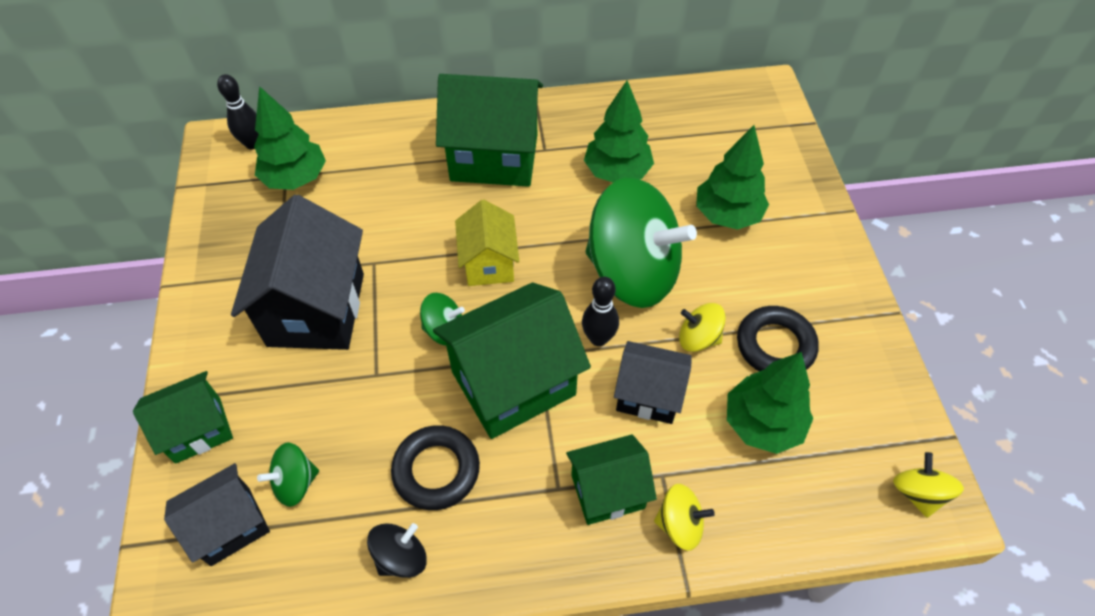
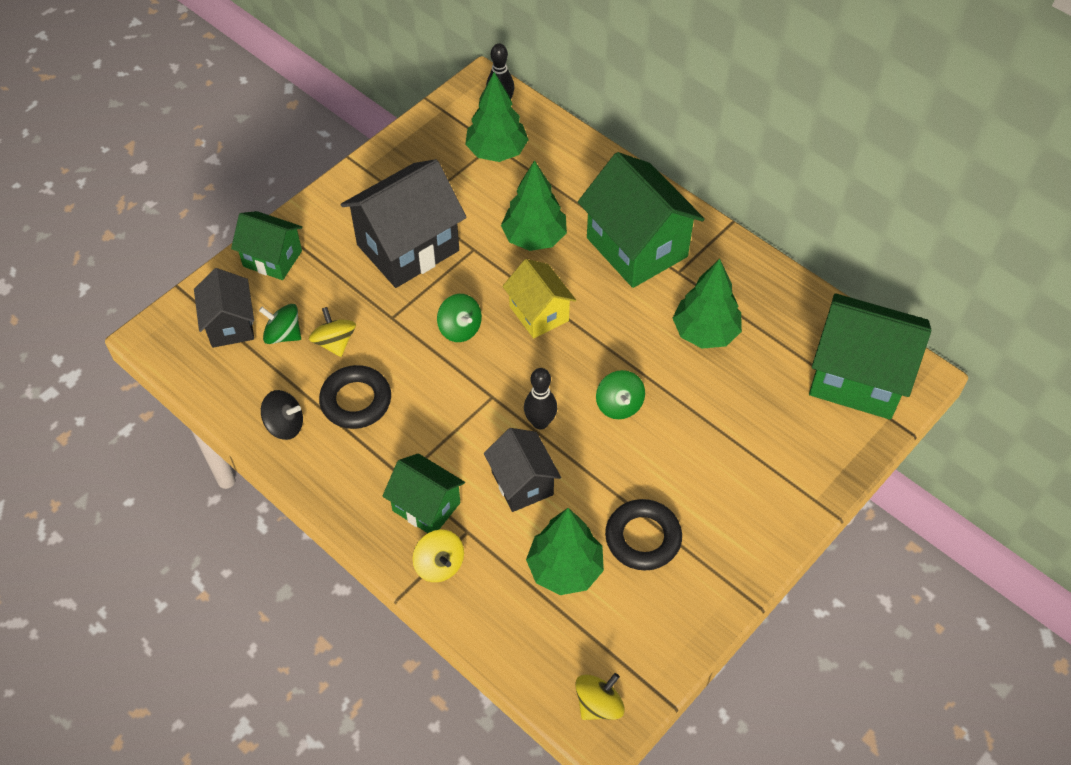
camera: 50 degrees right, 0 degrees up
(230, 526) = (230, 325): black house -> black house turned 60 degrees clockwise
(489, 263) = (539, 313): yellow house -> yellow house turned 75 degrees counterclockwise
(513, 383) = (457, 397): green house -> green house (857, 378)
(632, 272) = (619, 405): green spinning top -> green spinning top, size x0.42
(698, 338) = (600, 484): yellow spinning top -> yellow spinning top (335, 342)
(727, 215) = (739, 432): green tree -> green tree (534, 238)

